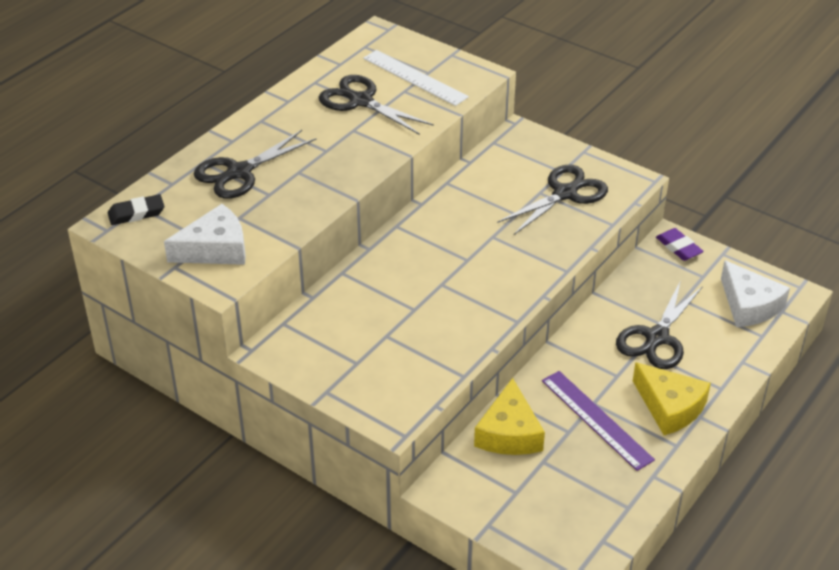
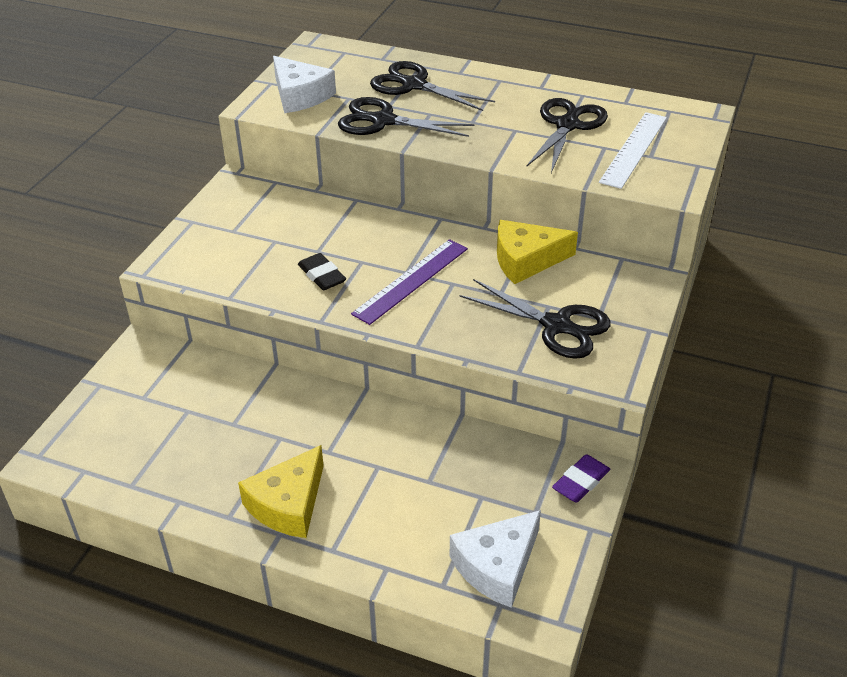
camera: 75 degrees right, 0 degrees up
(136, 213) = (334, 52): black eraser -> black eraser (322, 275)
(509, 433) = (222, 380): yellow cheese -> yellow cheese (526, 260)
(596, 419) = (255, 443): purple ruler -> purple ruler (411, 281)
(657, 338) = (402, 479): black scissors -> black scissors (383, 121)

